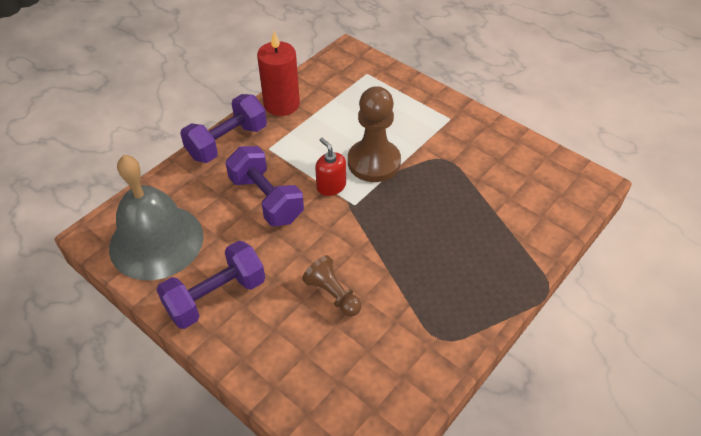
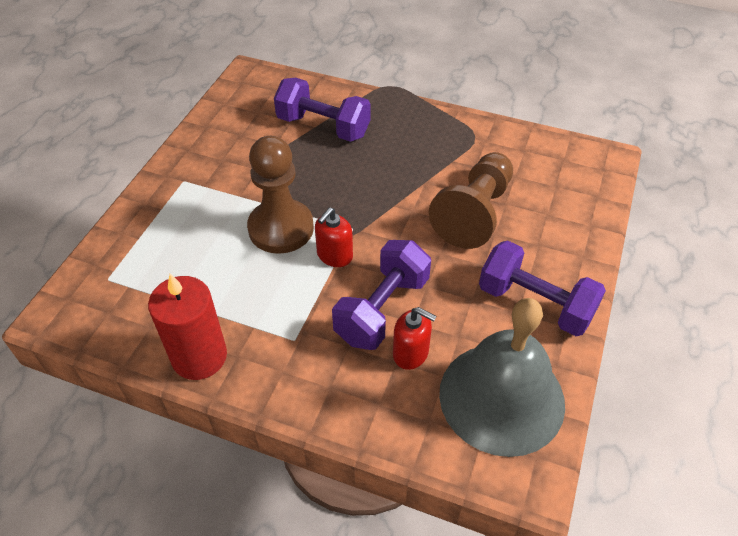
camera: 110 degrees left, 0 degrees up
(221, 204) = (411, 353): none -> red soap dispenser
(227, 142) = (300, 393): purple dumbbell -> purple dumbbell (323, 127)
(333, 294) = (474, 213): brown pawn -> brown pawn, size x1.73

